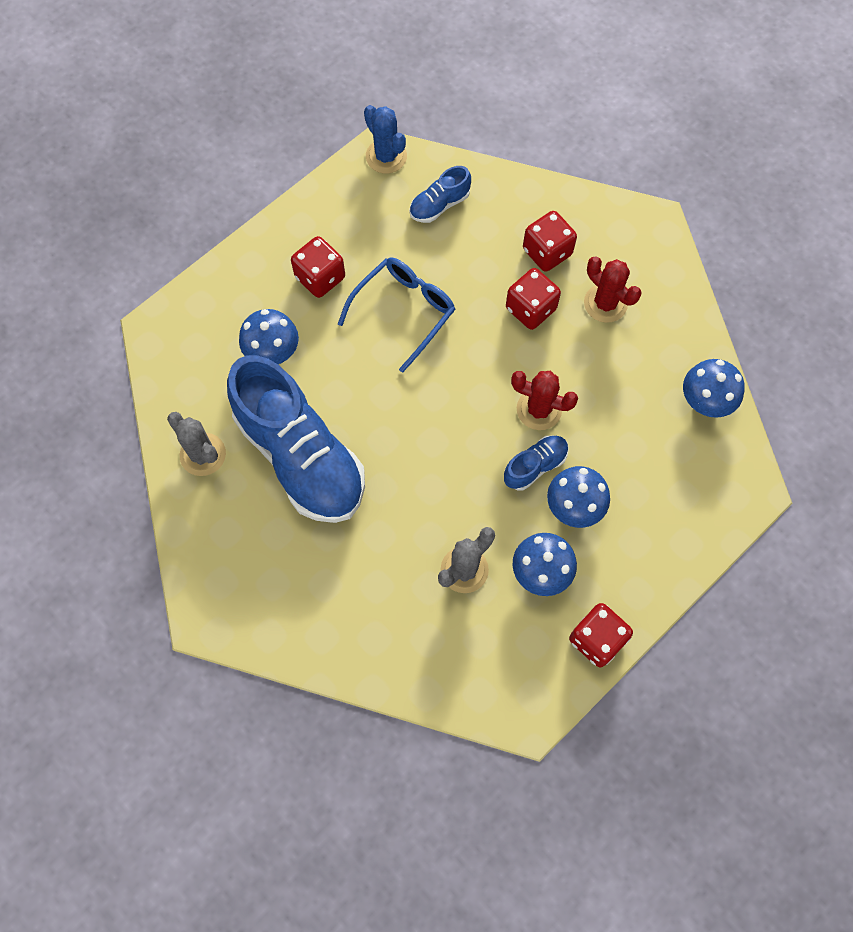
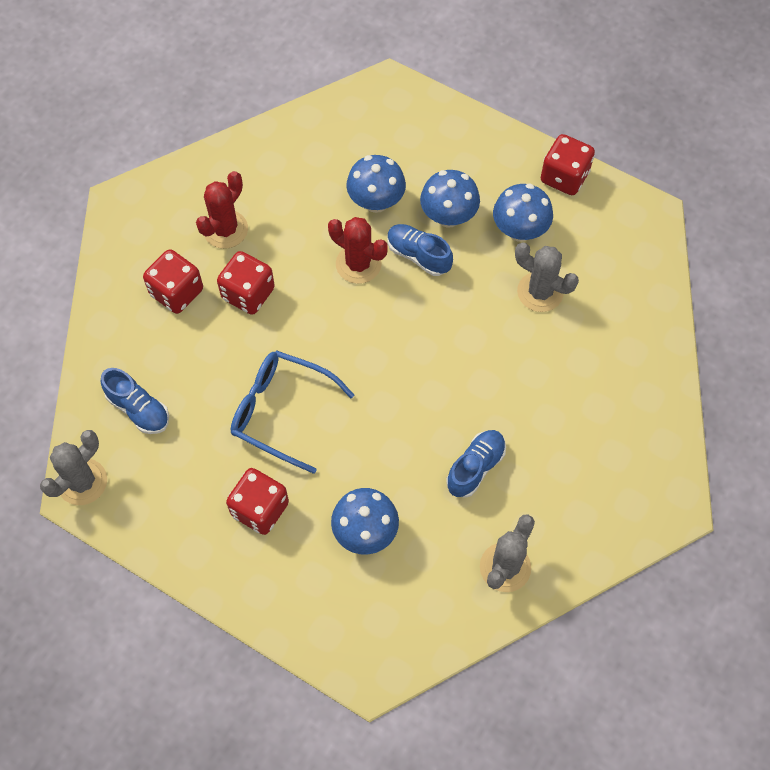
camera: 105 degrees left, 5 degrees down
(301, 456) = (475, 467): blue shoe -> blue shoe, size x0.43
(386, 156) = (82, 482): blue cactus -> grey cactus
(539, 409) = (358, 264): red cactus -> red cactus turned 60 degrees counterclockwise
(705, 401) = (310, 132): blue mushroom -> blue mushroom (376, 201)

